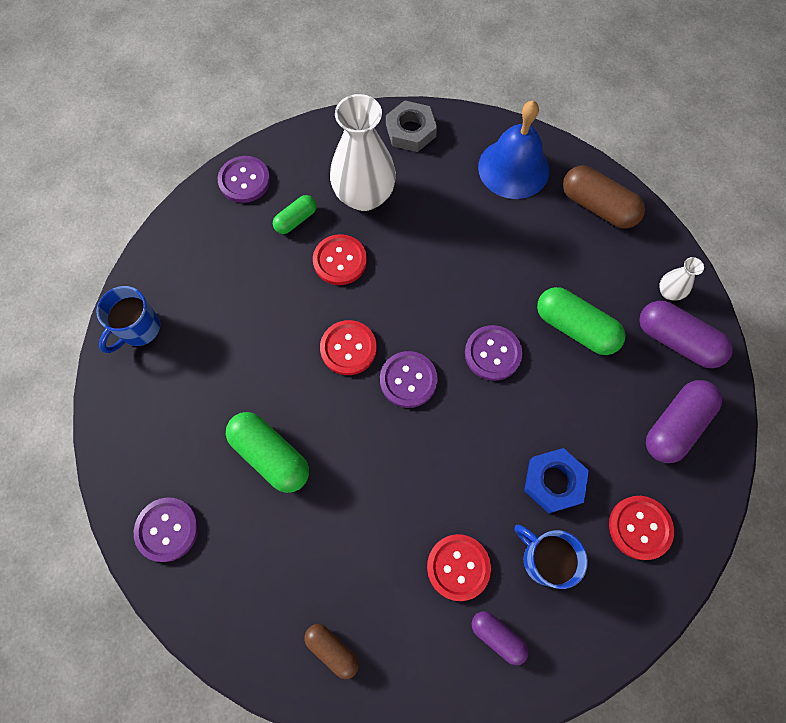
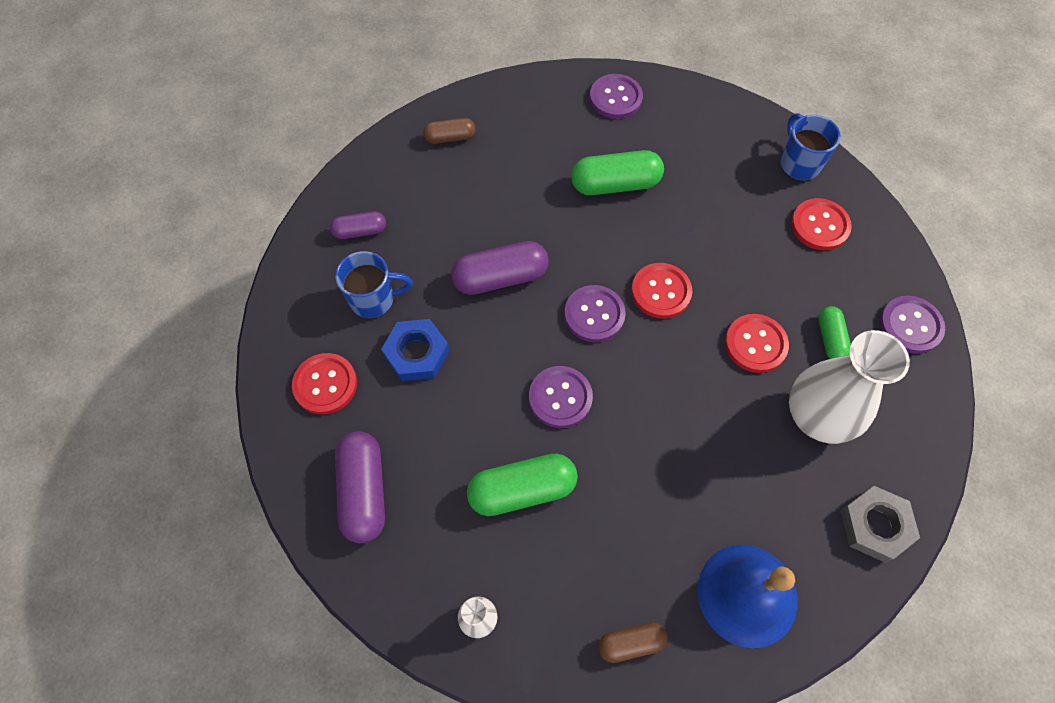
camera: 130 degrees right, 5 degrees down
(458, 567) = (425, 242): red button -> red button (820, 225)
(598, 206) = (631, 643): brown capsule -> brown capsule, size x0.58
(677, 341) = (428, 573): purple capsule -> purple capsule (500, 278)

